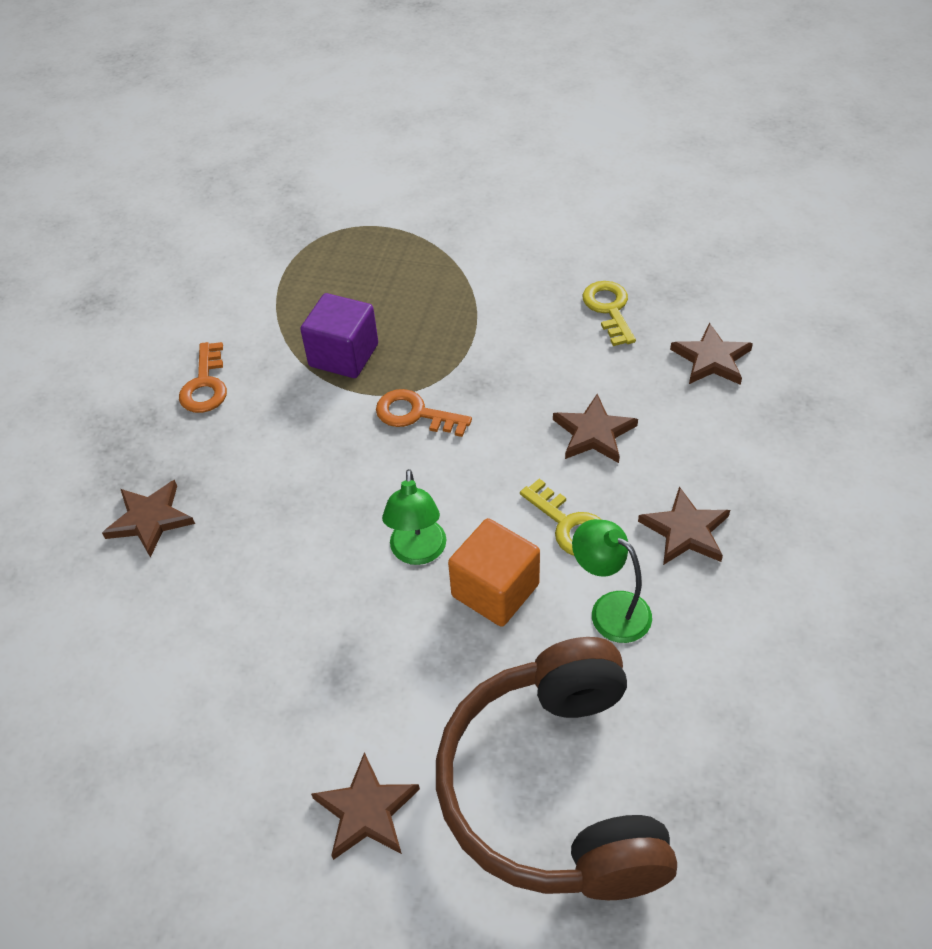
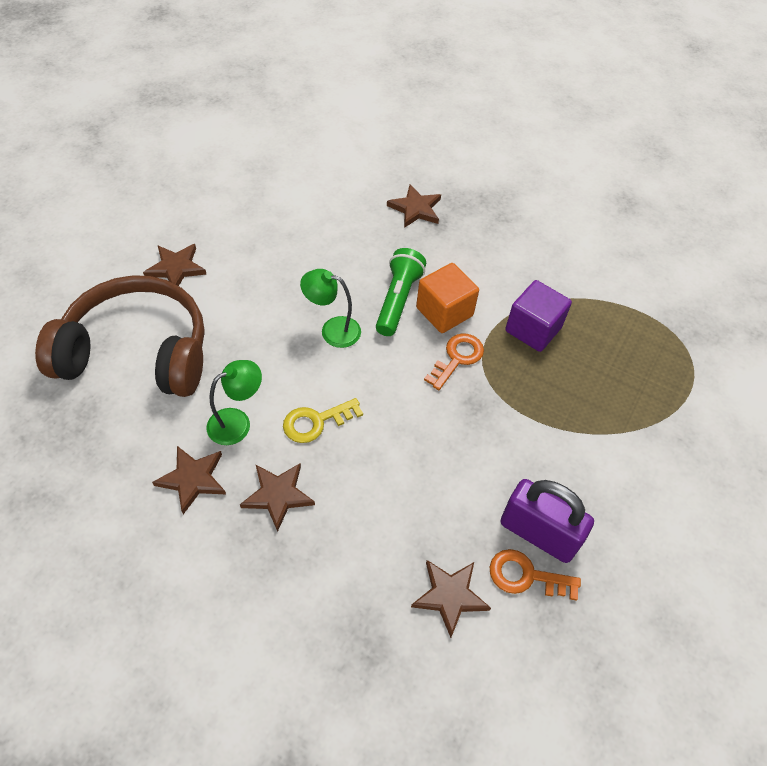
camera: 100 degrees right, 5 degrees up
(205, 384) = (525, 248): orange key -> orange key (526, 576)
(340, 495) = (398, 300): none -> green flashlight
(495, 590) = (284, 363): orange cube -> orange cube (444, 312)
(594, 433) = (396, 468): brown star -> brown star (192, 479)
(609, 309) = (538, 533): yellow key -> purple padlock

